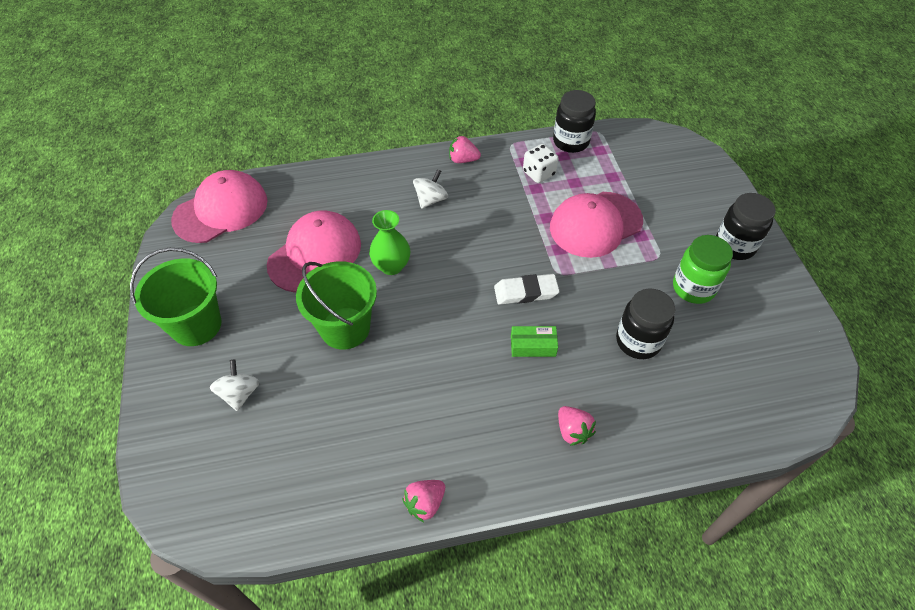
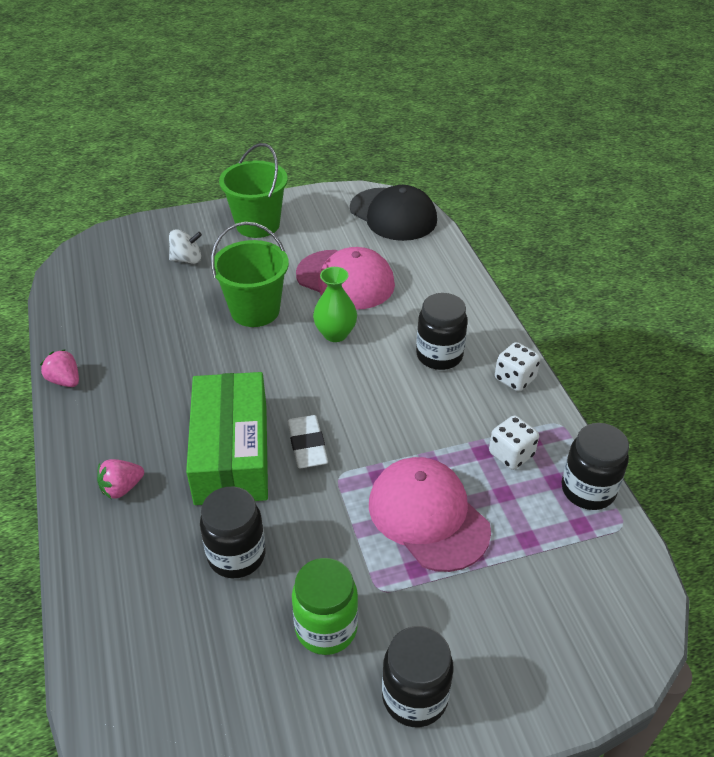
camera: 85 degrees right, 10 degrees down
(221, 210) = (393, 214): pink cap -> black cap
(431, 199) = (439, 355): white spinning top -> black jar
(463, 160) = (515, 379): pink strawberry -> white dice
(533, 346) = (231, 453): green box -> green box, size x2.48

